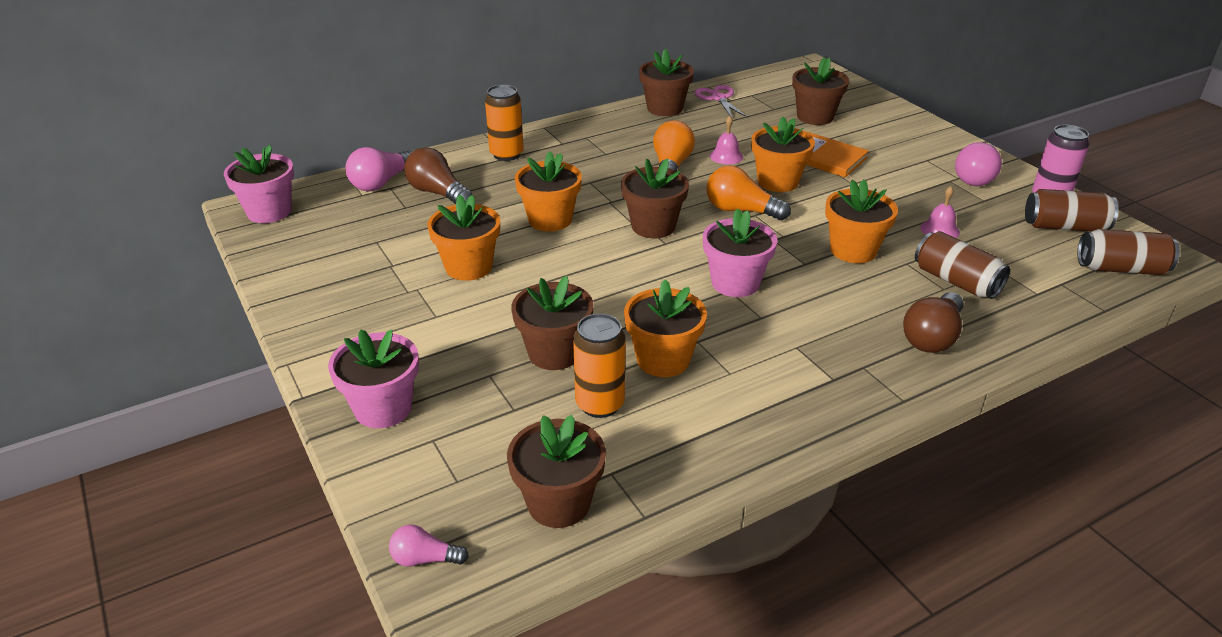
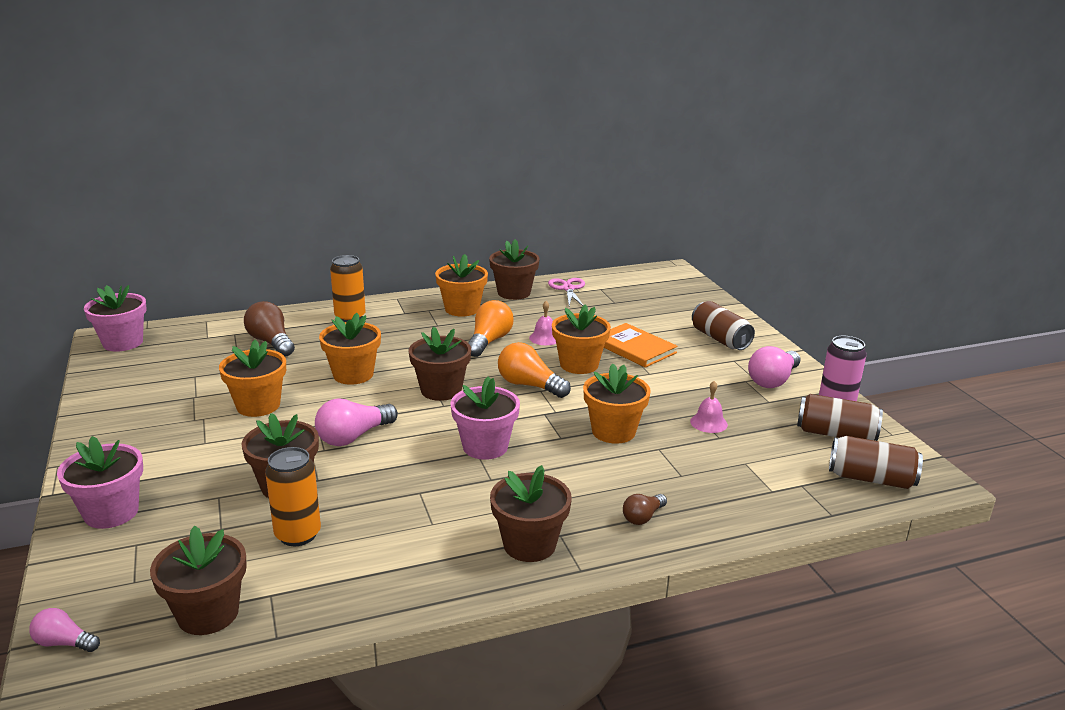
camera: 10 degrees right, 10 degrees down
(381, 183) = (229, 329): pink light bulb -> pink light bulb (353, 437)
(663, 360) = (378, 504): orange flower pot -> orange flower pot (462, 309)
(815, 117) = (648, 313): brown flower pot -> brown flower pot (529, 544)
(932, 337) = (643, 517): brown light bulb -> brown light bulb, size x0.57
(956, 281) = (696, 470): brown can -> brown can (720, 339)

